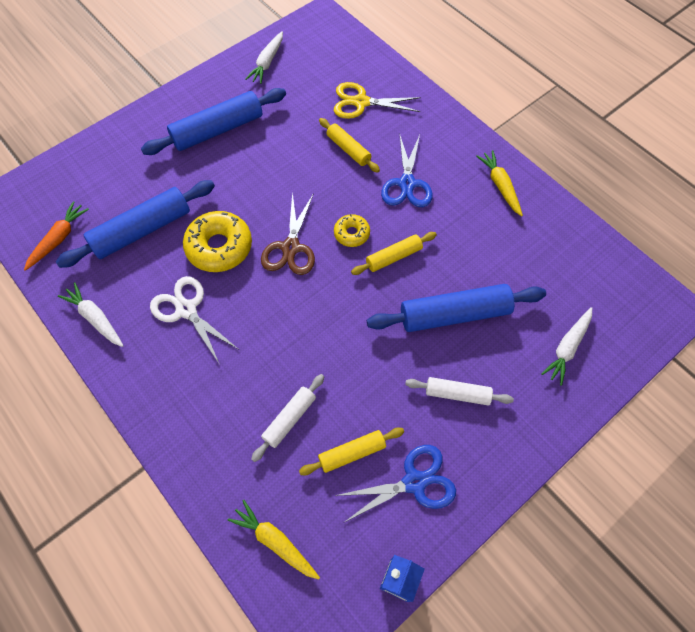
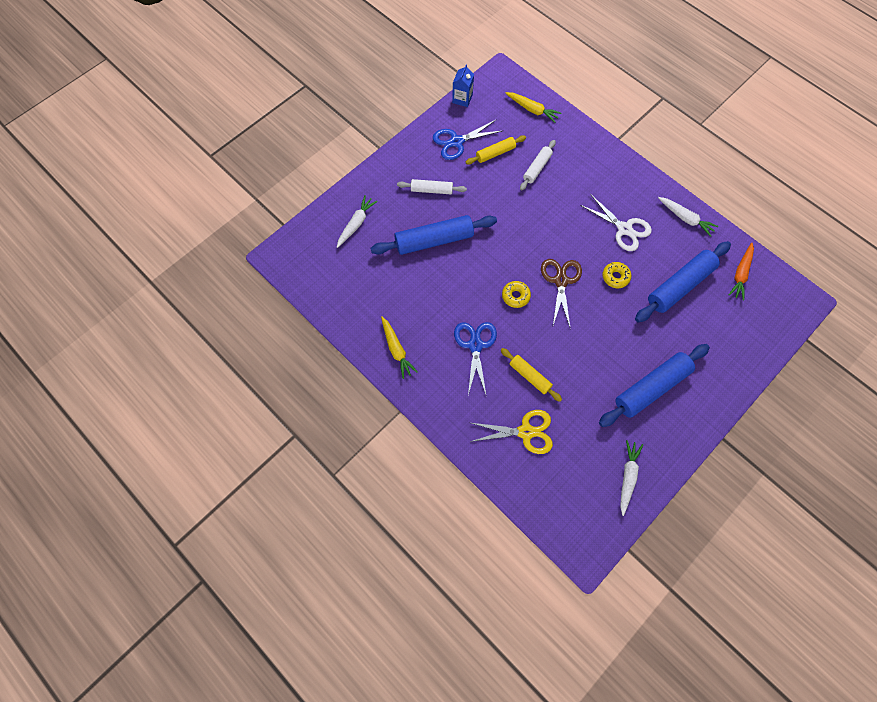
camera: 175 degrees right, 5 degrees up
(219, 247) = (615, 277): yellow donut -> yellow donut, size x0.55
(393, 257) = (481, 279): yellow rolling pin -> none

